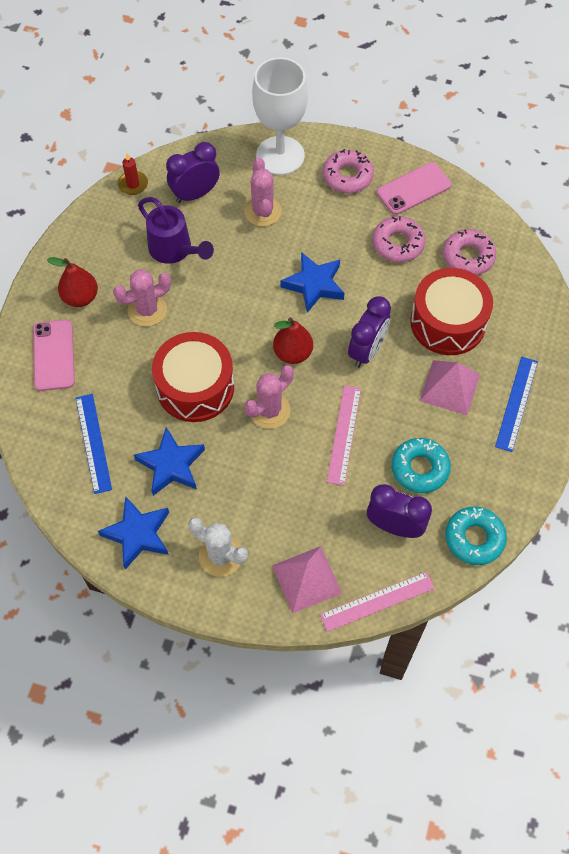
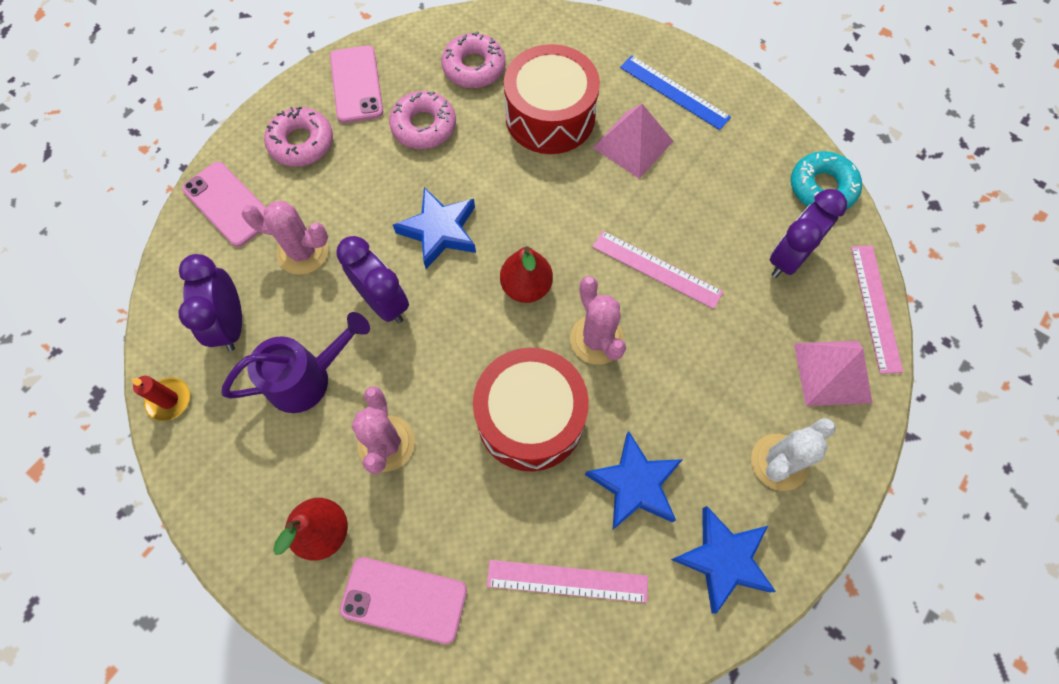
camera: 70 degrees left, 5 degrees up
(93, 443) = (567, 580): blue ruler -> pink ruler
(280, 156) = (228, 204): white goblet -> pink phone
(367, 351) = (554, 207): purple clock -> purple clock (384, 302)
(420, 468) = (724, 208): turquoise donut -> none

